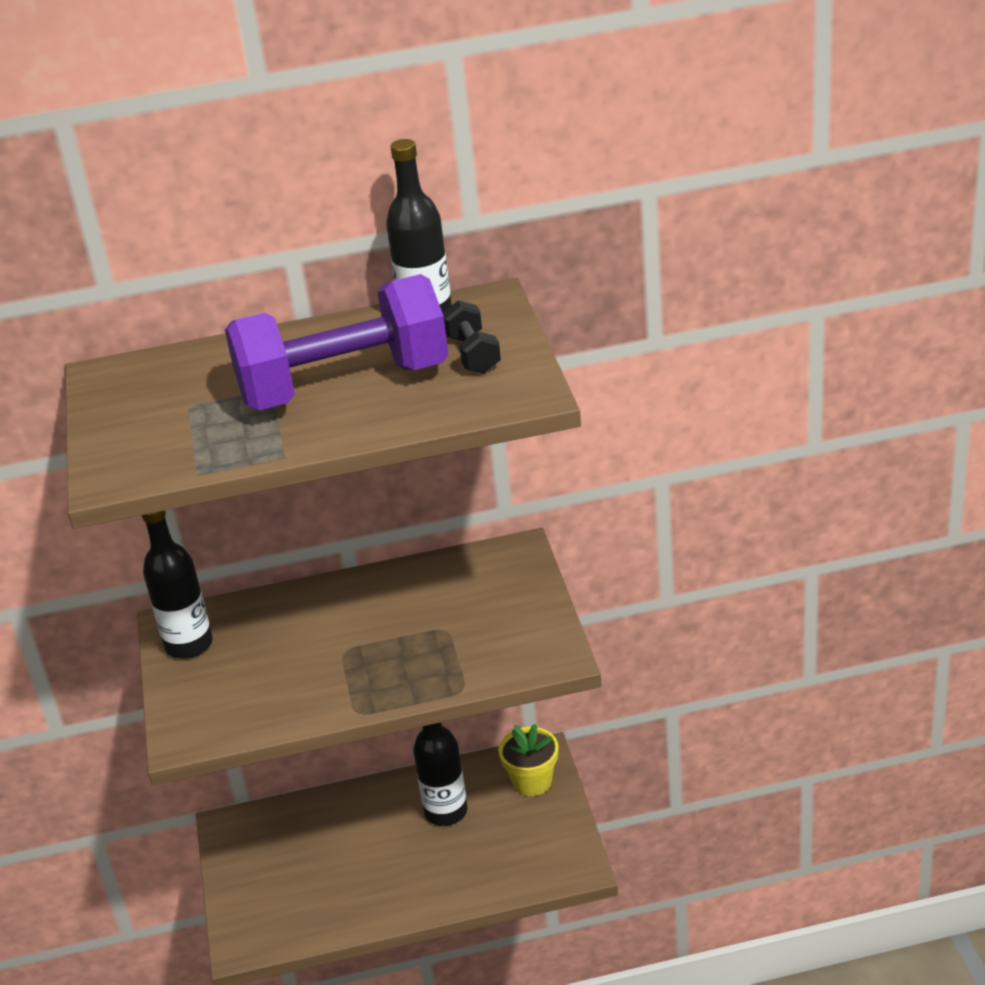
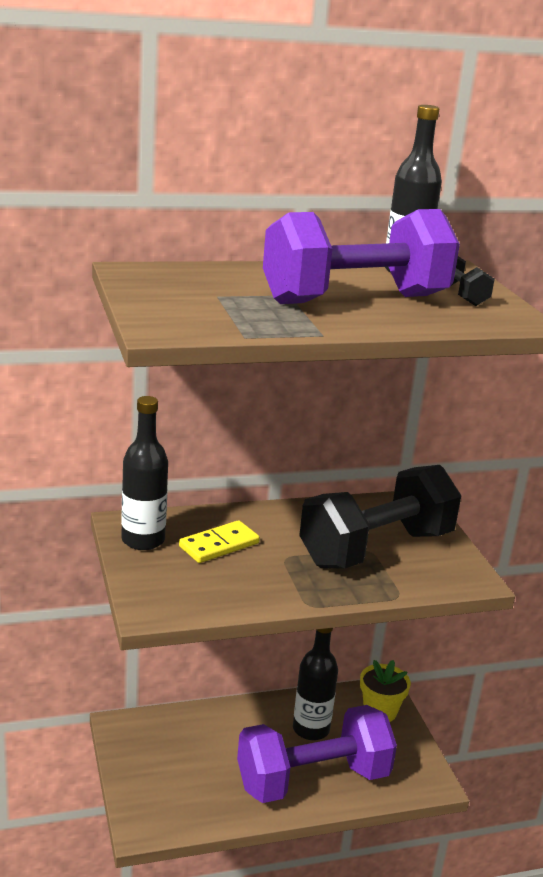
camera: 10 degrees left, 10 degrees down
(273, 642) = (219, 545): none -> yellow domino
(438, 874) = (313, 780): none -> purple dumbbell
(453, 626) = (376, 549): none -> black dumbbell

